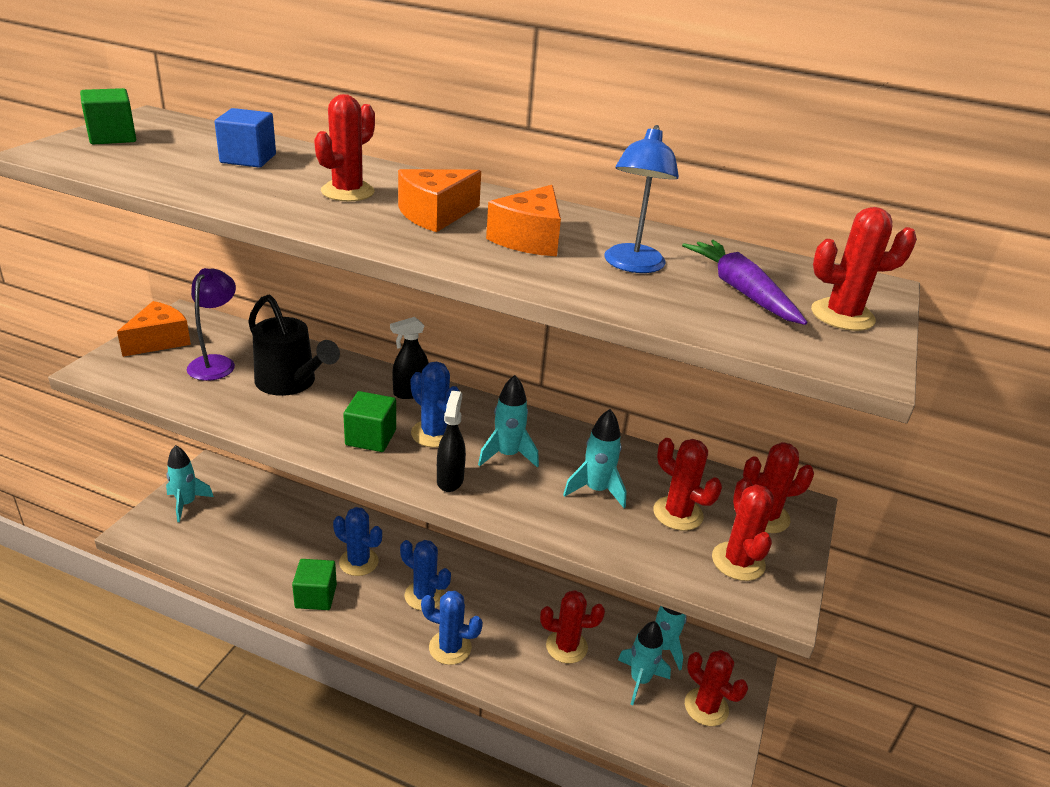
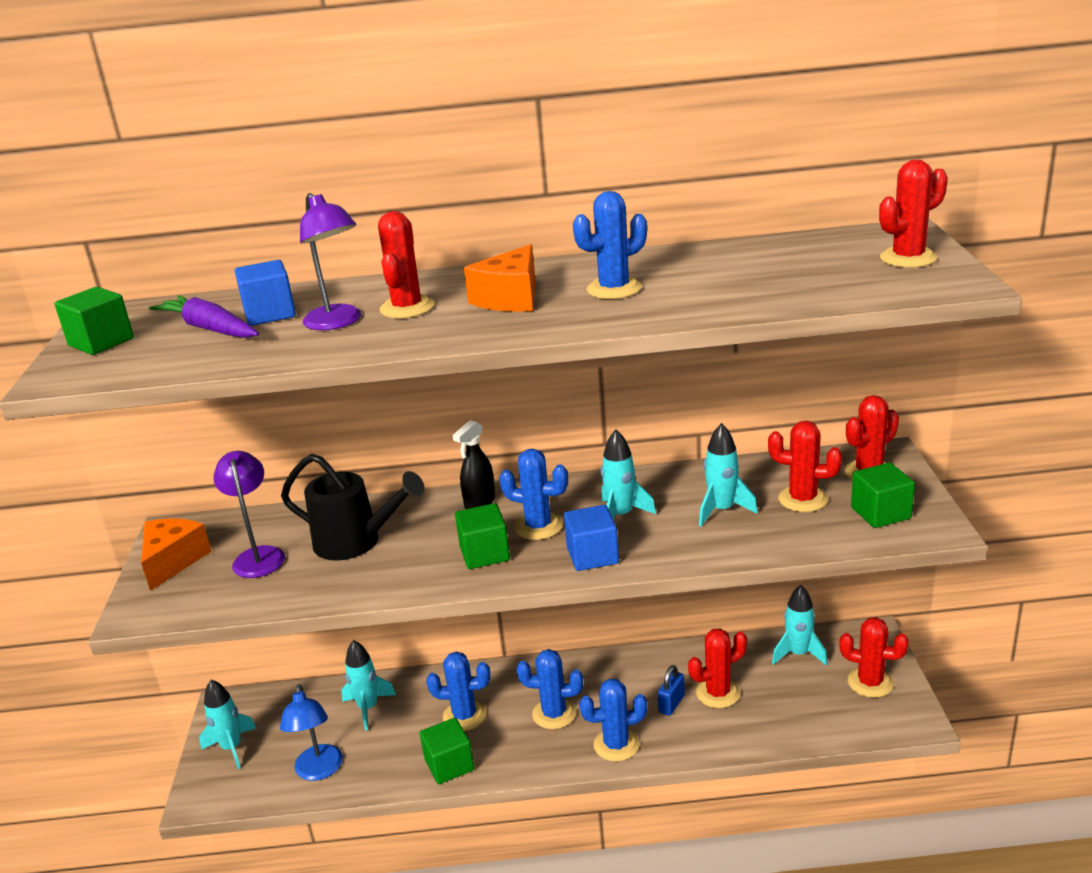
camera: 20 degrees left, 5 degrees down
(282, 184) = (338, 322): none -> purple lamp
(450, 480) = (592, 555): black spray bottle -> blue cube
(521, 636) = (671, 704): none -> blue padlock
(529, 239) = (614, 289): orange cheese -> blue cactus
(632, 265) = (719, 279): blue lamp -> blue lamp (319, 771)
(640, 680) = (801, 689): turquoise rocket -> turquoise rocket (368, 708)
(738, 561) = (880, 513): red cactus -> green cube
(741, 291) = (820, 267): purple carrot -> purple carrot (209, 329)

